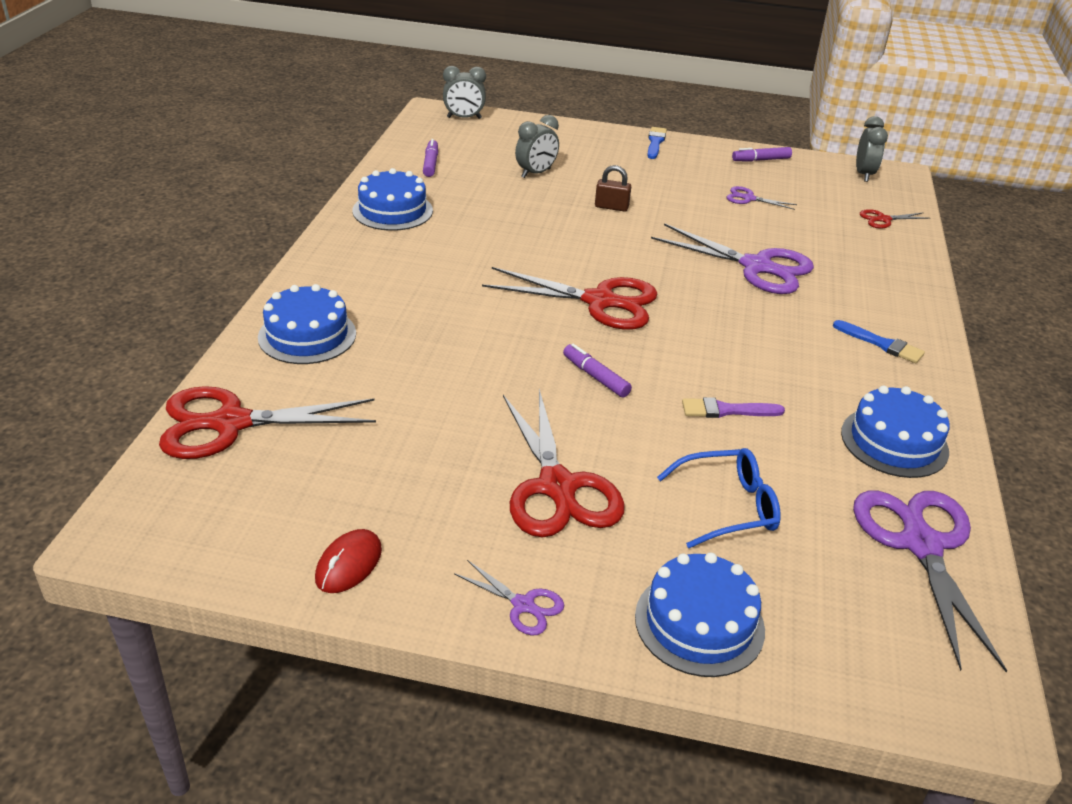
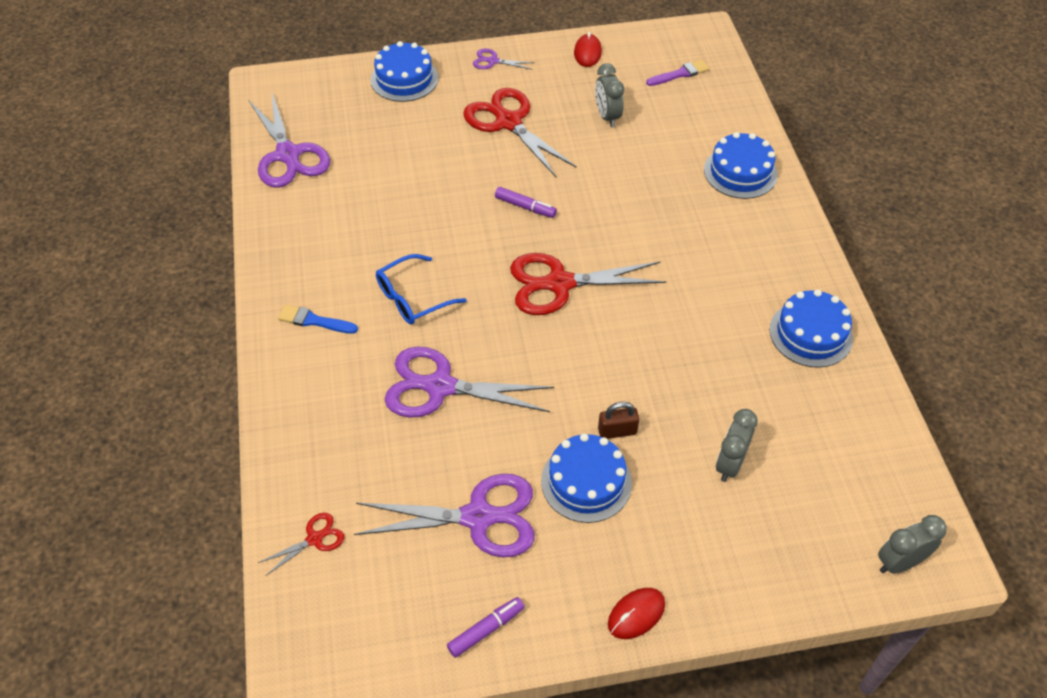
camera: 160 degrees right, 15 degrees up
(231, 423) = (718, 99): red scissors -> none
(430, 163) = (847, 432): purple marker -> none
(655, 142) = (636, 614): blue brush -> red mouse
(726, 410) = (424, 210): purple brush -> purple brush (680, 74)
(727, 506) = (406, 142): blue glasses -> blue glasses (413, 298)
(749, 198) = (478, 517): purple scissors -> purple scissors, size x2.13
(864, 174) = (343, 653): grey clock -> grey clock (607, 116)
(894, 442) = (303, 223): blue cake -> blue cake (586, 482)

